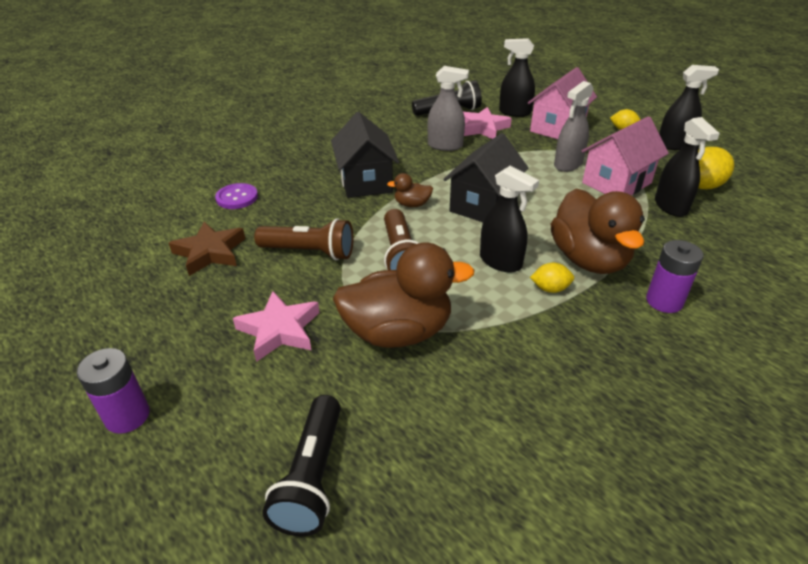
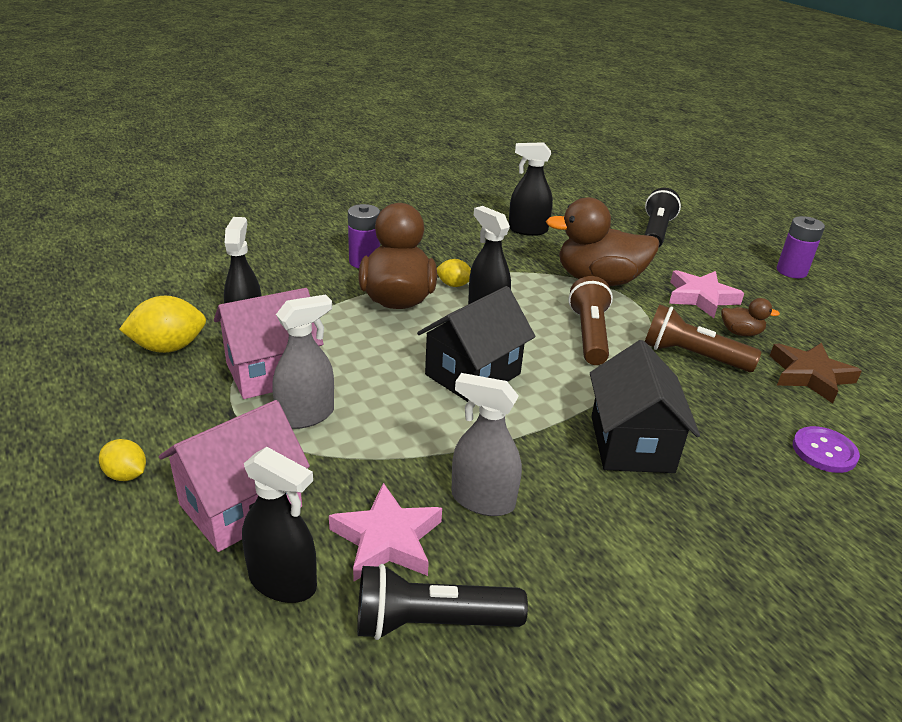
camera: 170 degrees left, 5 degrees down
(412, 204) = (566, 392): brown duck -> brown duck (740, 333)
(674, 145) = (96, 420): black spray bottle -> black spray bottle (527, 230)

